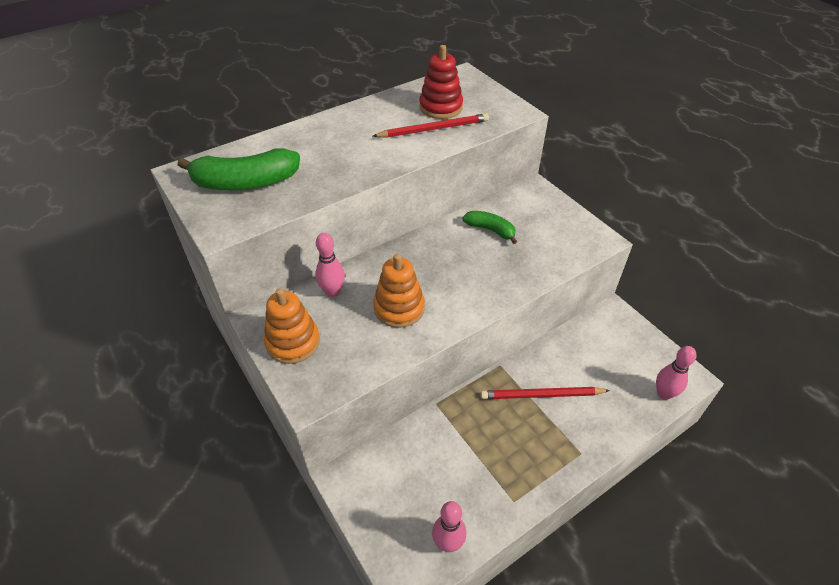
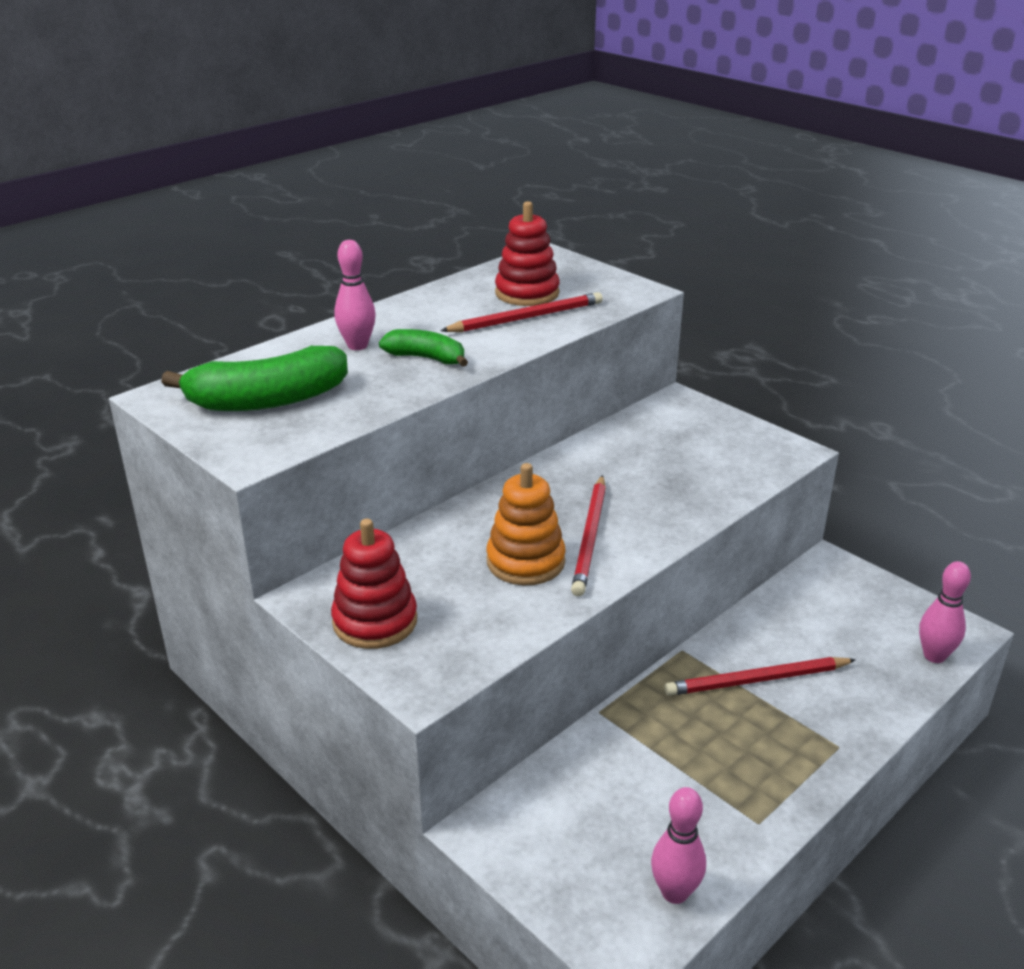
camera: 10 degrees left, 15 degrees down
(293, 342) = (375, 621): orange stacking toy -> red stacking toy
(332, 292) = (416, 553): pink bowling pin -> pink bowling pin (357, 346)
(446, 294) = (590, 537): none -> red pencil
(490, 230) = (630, 454): green banana -> green banana (426, 358)

